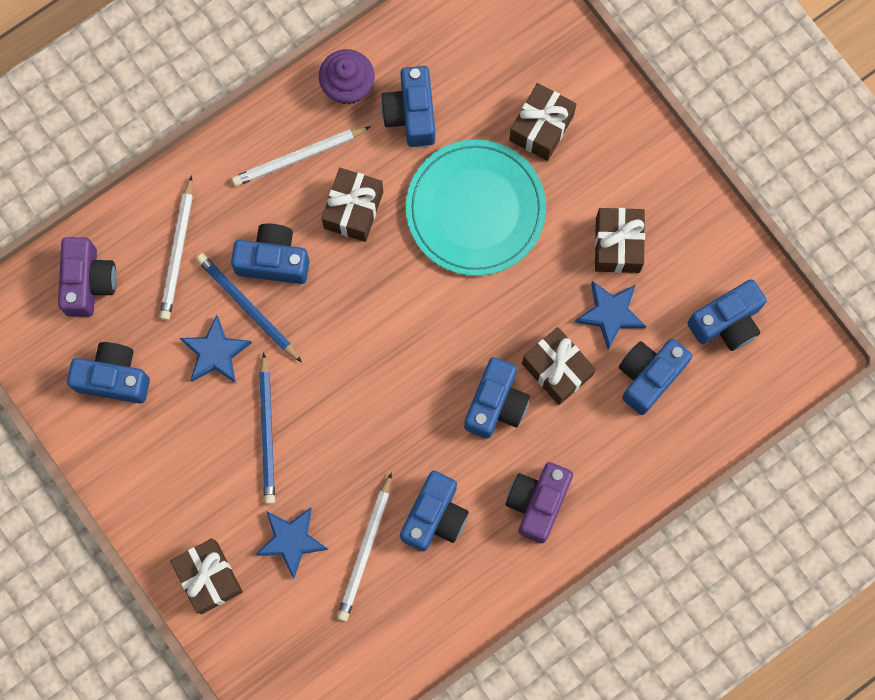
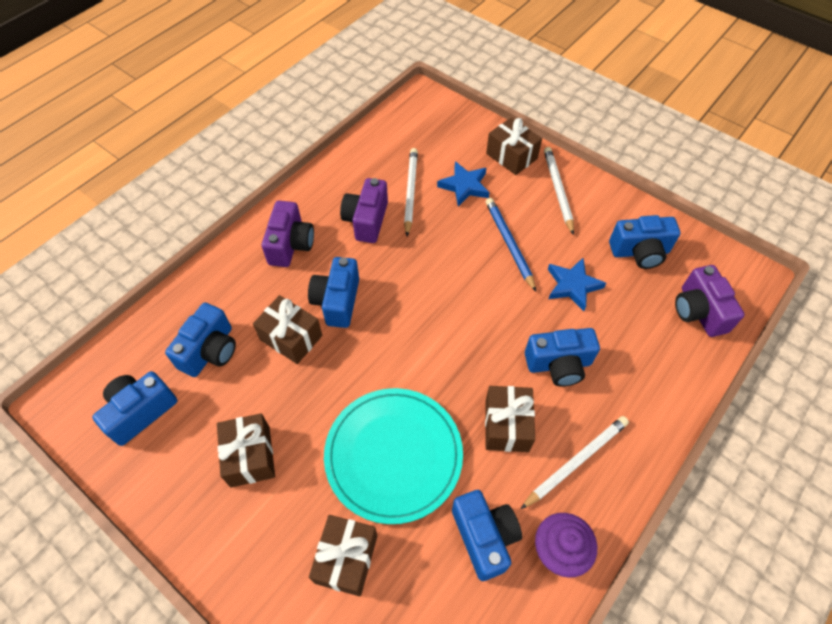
camera: 165 degrees right, 20 degrees down
(178, 251) = (641, 352): white pencil -> white pencil (558, 190)
(248, 307) = (563, 323): blue pencil -> none
(434, 516) = (366, 220): blue camera -> purple camera
(610, 314) = (250, 393): blue star -> none

